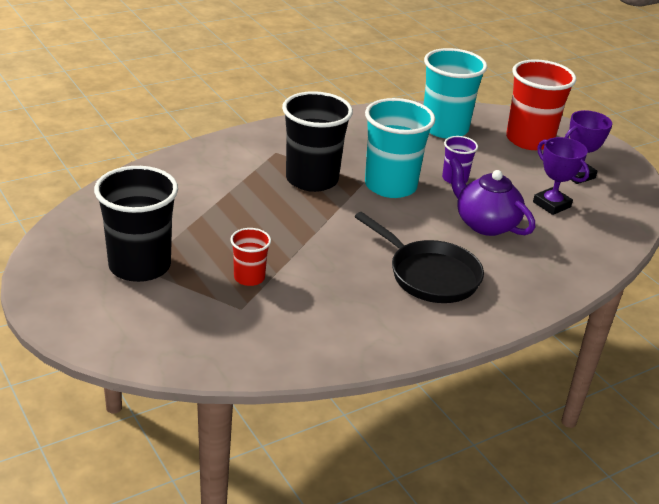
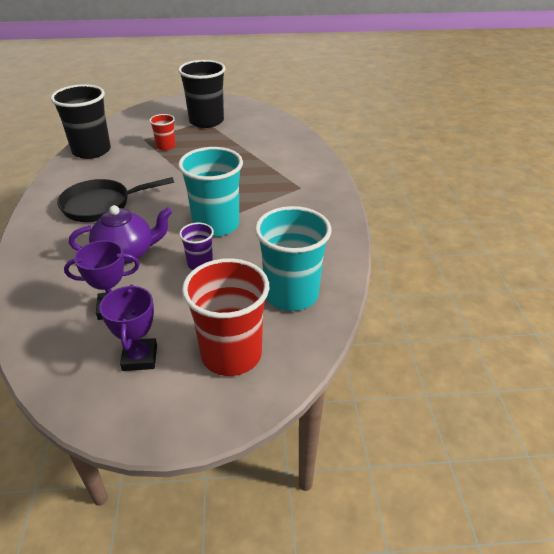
camera: 120 degrees right, 5 degrees up
(312, 179) = (251, 192): black cup -> black cup (91, 151)

